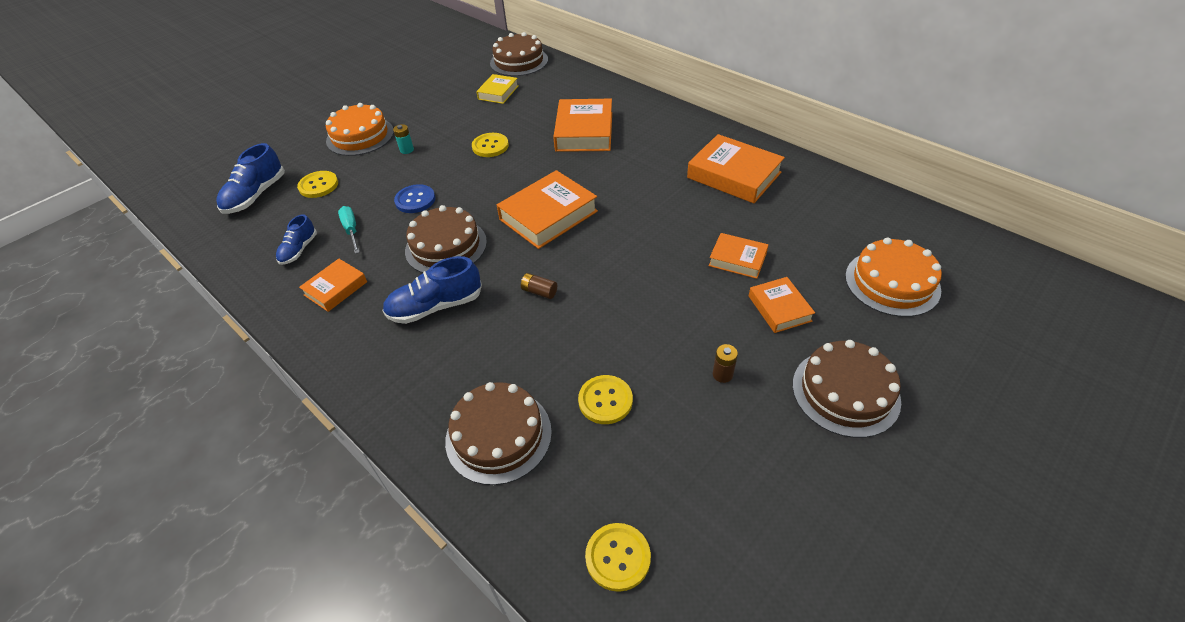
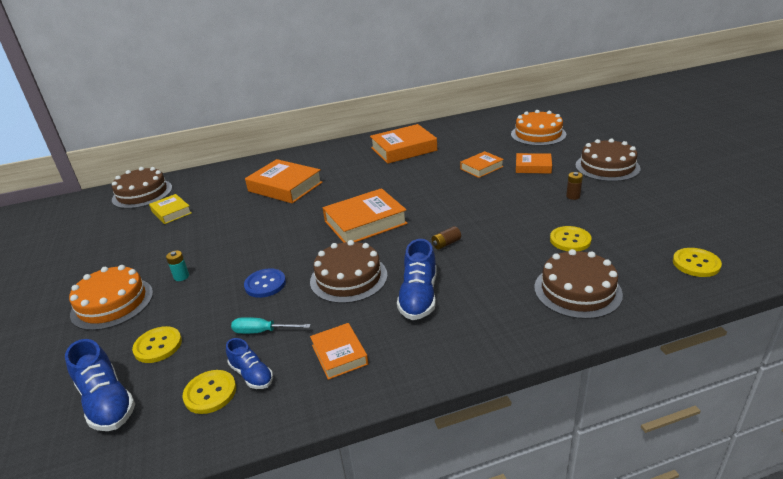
camera: 60 degrees left, 15 degrees down
(490, 146) = (242, 231): yellow button -> yellow button (210, 393)
(548, 215) = (365, 222): orange book -> orange book turned 75 degrees clockwise

